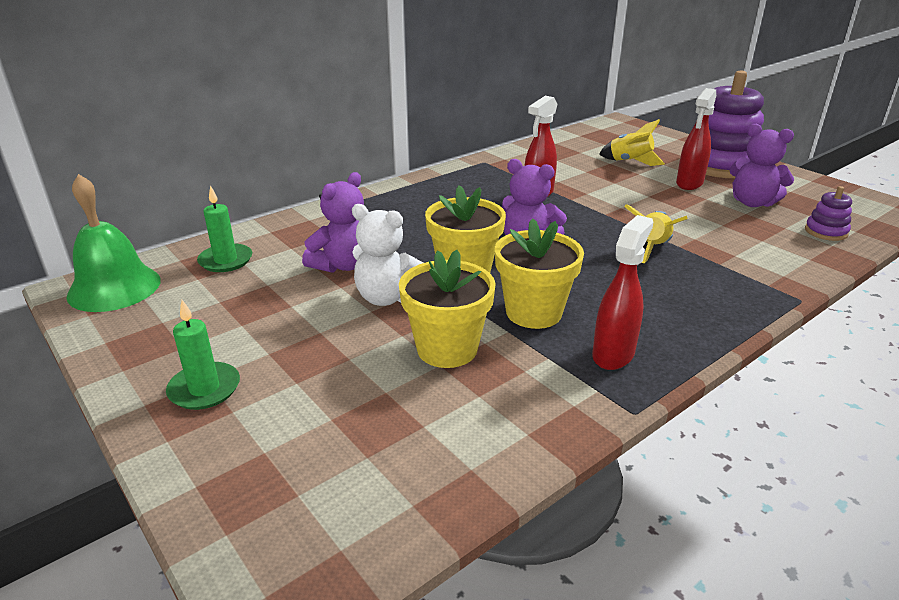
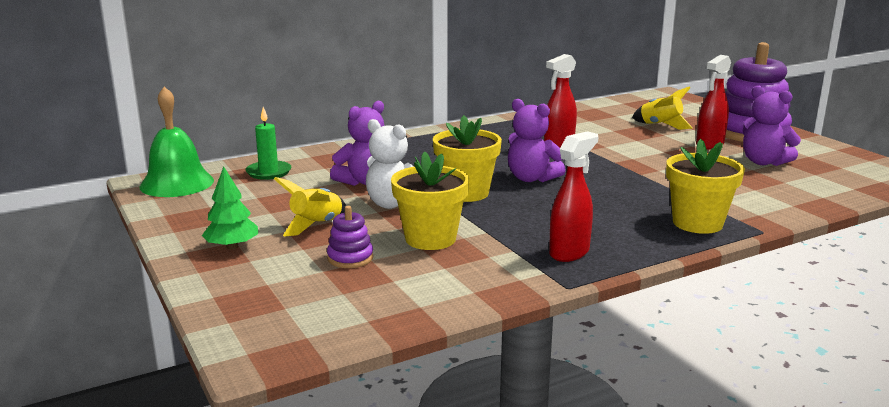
camera: 10 degrees right, 10 degrees down
(204, 389) = (232, 246): green candle -> green tree
(533, 312) = (514, 222): yellow flower pot -> yellow flower pot (697, 223)
(652, 248) = (645, 188): yellow rocket -> yellow rocket (316, 225)
(825, 232) = (822, 187): purple stacking toy -> purple stacking toy (350, 258)

